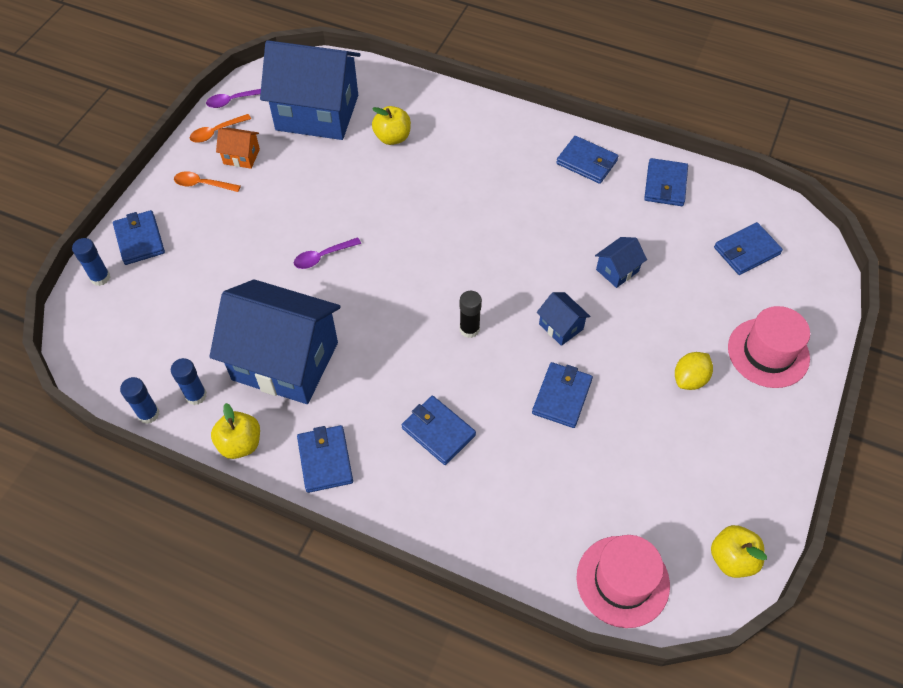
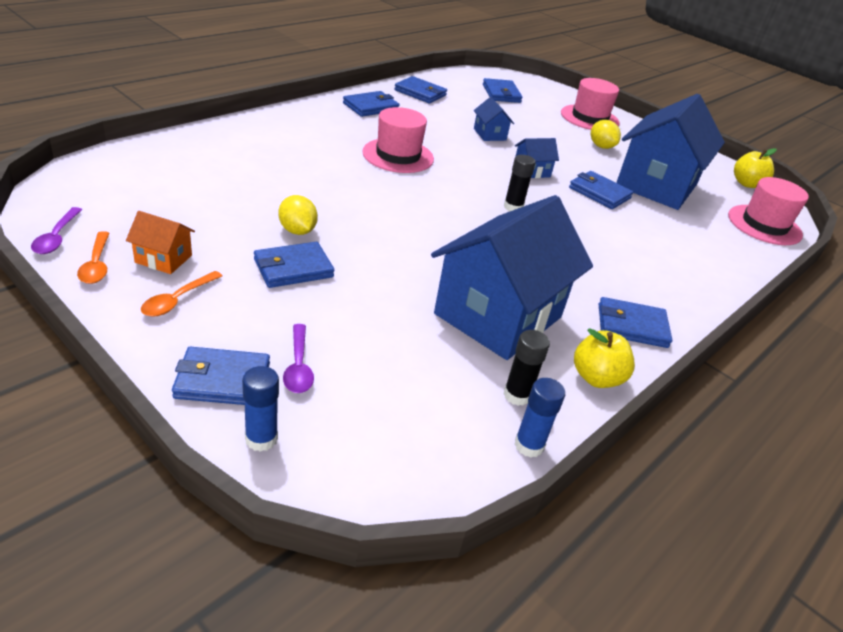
camera: 75 degrees left, 20 degrees down
(196, 395) = (517, 395): blue glue stick -> black glue stick
(241, 156) = (163, 259): orange house -> orange house turned 75 degrees clockwise
(317, 113) = (156, 193): blue house -> blue house (656, 185)
(322, 204) = (297, 231): none -> yellow lemon
(323, 256) = (372, 252): purple spoon -> purple spoon (298, 366)
(392, 137) = (247, 167): yellow apple -> none
(438, 432) = (616, 255): blue wallet -> blue wallet (293, 268)
(499, 217) = (398, 155): none -> pink hat

